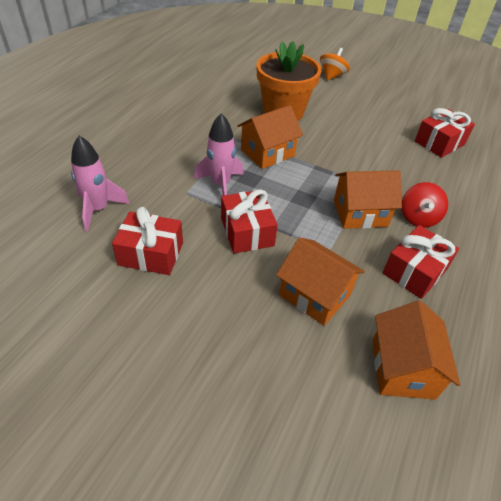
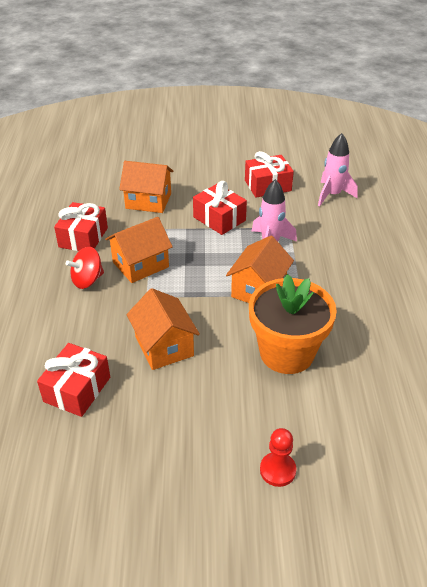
camera: 155 degrees right, 5 degrees down
(332, 76) = (277, 470): orange spinning top -> red pawn
(402, 368) = (81, 187): orange house -> orange house (164, 346)
(418, 217) = (87, 280): red spinning top -> red spinning top turned 105 degrees counterclockwise

